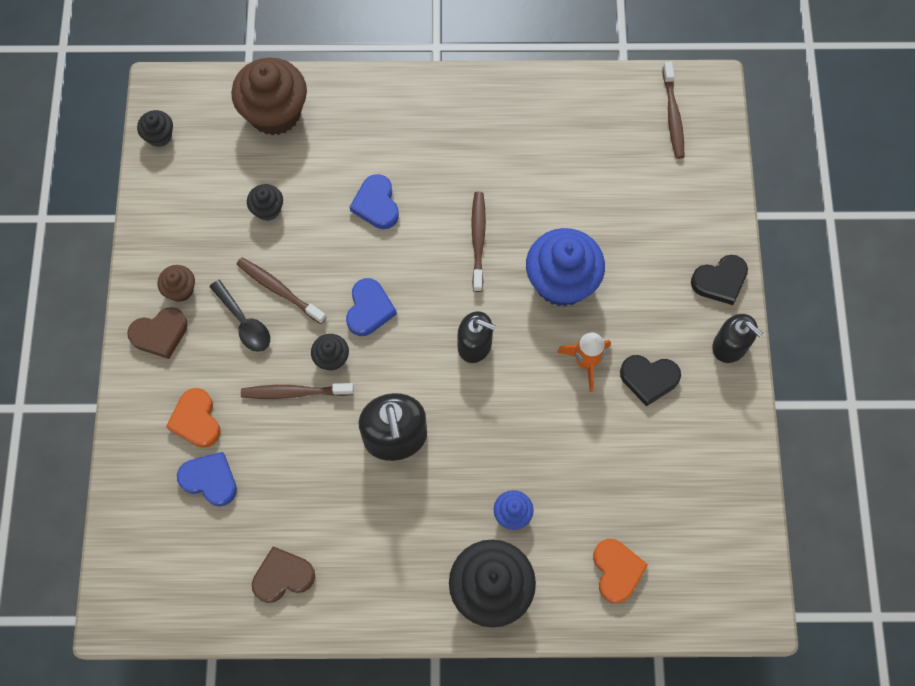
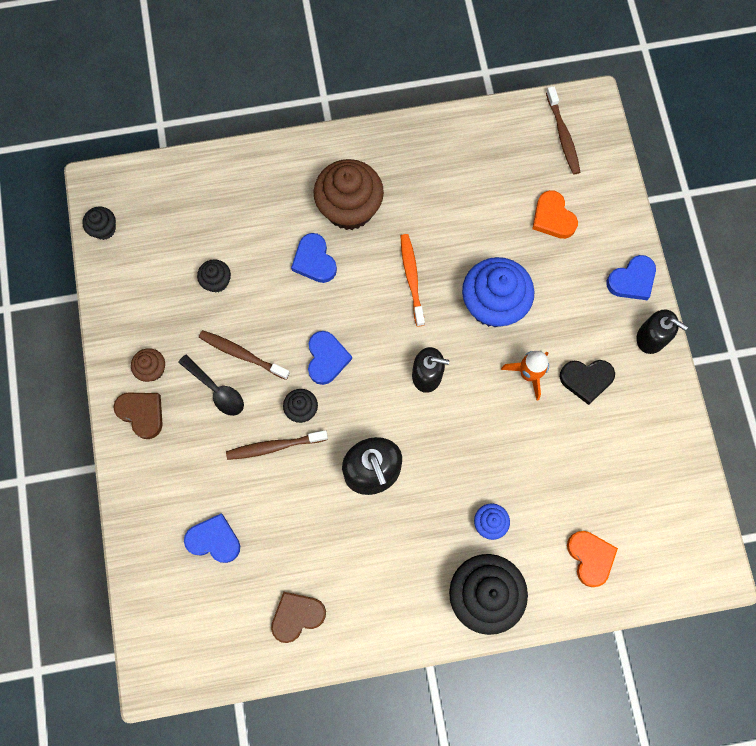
camera: 10 degrees left, 5 degrees up
(160, 334) = (142, 414): brown heart -> brown heart turned 105 degrees counterclockwise
(196, 420) = (191, 487): orange heart -> orange heart (553, 218)
(275, 113) = (205, 190): brown cupcake -> brown cupcake (349, 208)
(478, 240) = (411, 278): brown toothbrush -> orange toothbrush
(720, 281) = (632, 280): black heart -> blue heart

